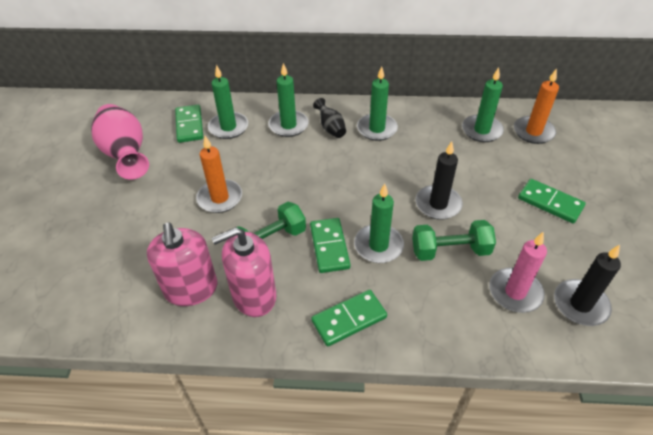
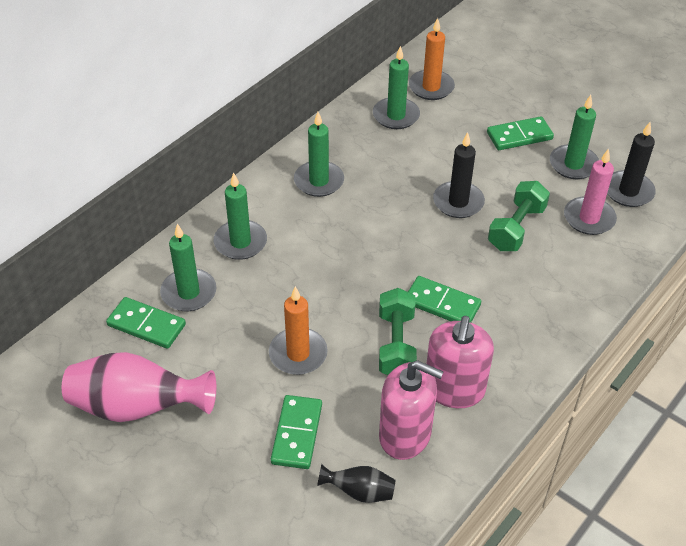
camera: 55 degrees left, 0 degrees up
(330, 128) = (280, 213): black vase -> black vase (359, 491)
(349, 319) = (533, 336): green domino -> green domino (296, 434)
(378, 246) = (470, 270): green candle -> green candle (573, 164)

